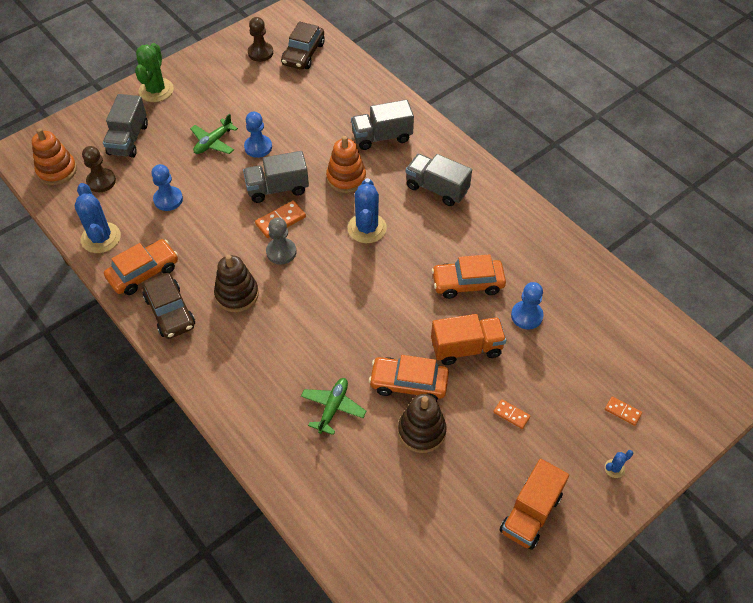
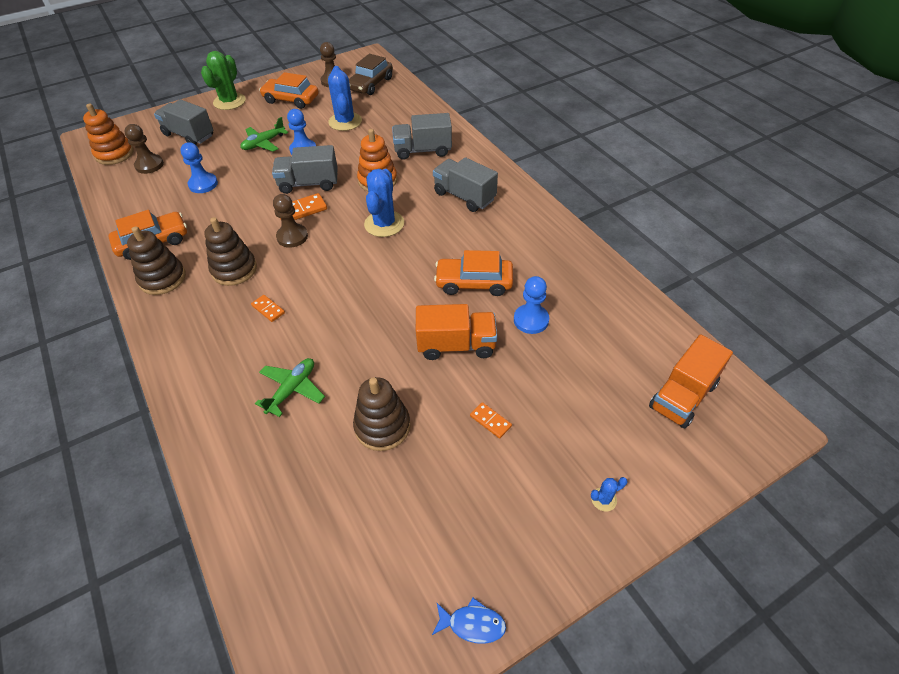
camera: 10 degrees right, 5 degrees down
(101, 238) = (127, 210): blue cactus -> blue cactus (345, 122)
(128, 139) = (189, 135): grey truck -> grey truck turned 105 degrees clockwise
(170, 312) = (162, 278): brown car -> brown stacking toy
(281, 252) = (292, 237): grey pawn -> brown pawn
(408, 383) = (383, 374): orange car -> orange car (291, 99)
(530, 513) = (488, 541): orange truck -> orange truck (683, 396)
(532, 576) = (472, 624): none -> blue fish
(622, 411) = (624, 434): orange domino -> orange domino (268, 309)

